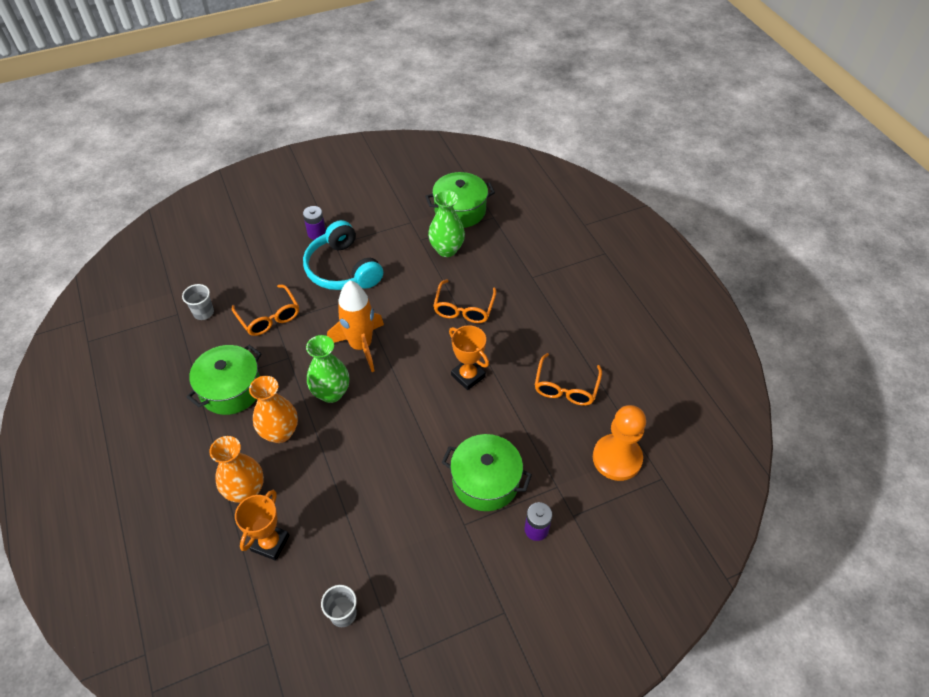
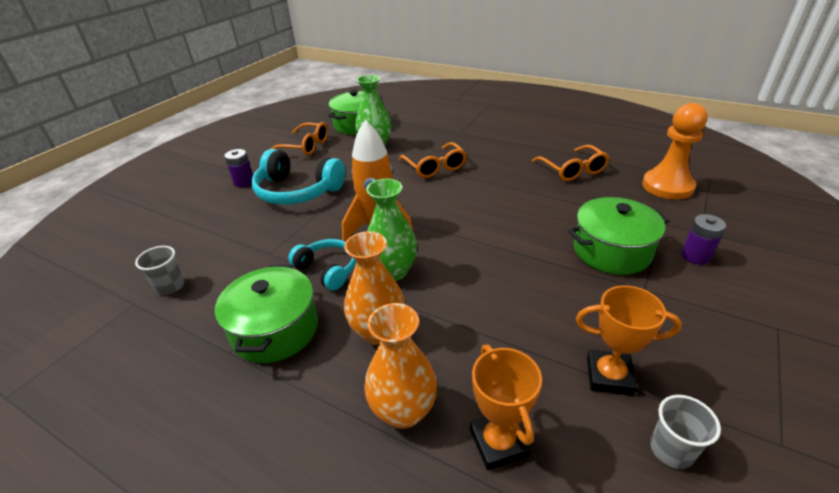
camera: 35 degrees left, 15 degrees down
(269, 317) = (257, 253): orange glasses -> orange glasses (305, 146)
(296, 363) = (328, 269): none -> turquoise headphones
(468, 376) = (496, 199): orange trophy -> orange trophy (609, 376)

